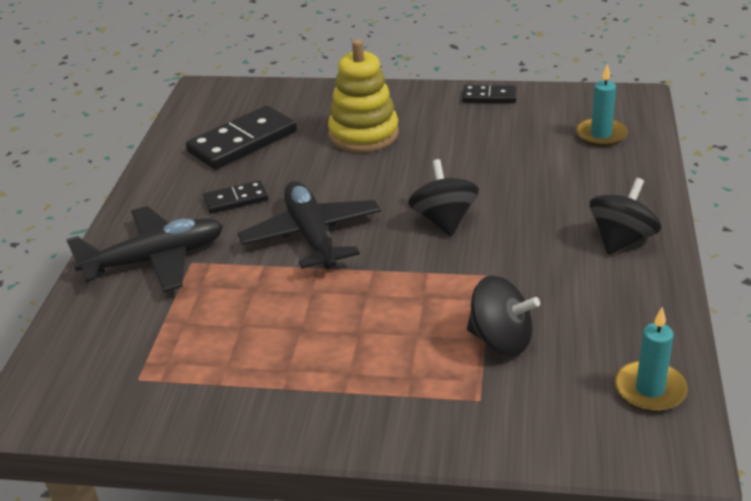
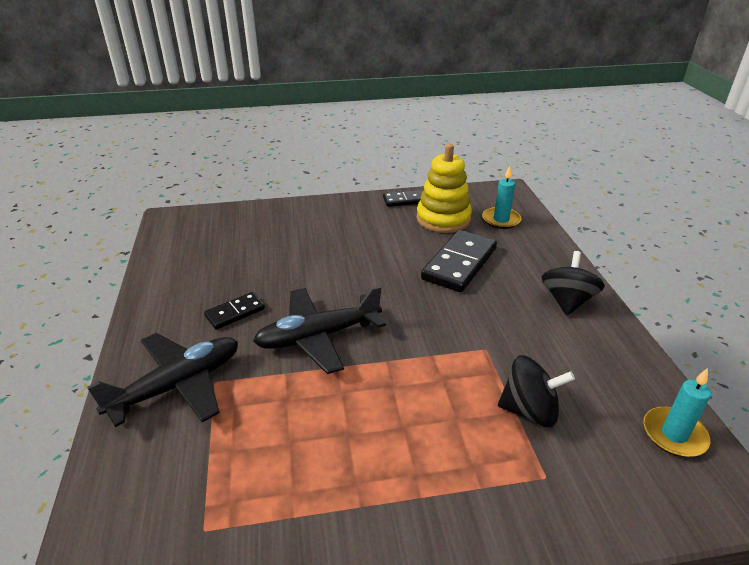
camera: 20 degrees left, 0 degrees up
(243, 142) = (221, 259): black domino -> black domino (459, 264)
(312, 236) = (318, 336): black plane -> black plane turned 75 degrees counterclockwise
(364, 134) = (322, 240): yellow stacking toy -> yellow stacking toy (443, 219)
(444, 220) = (423, 305): black spinning top -> none

